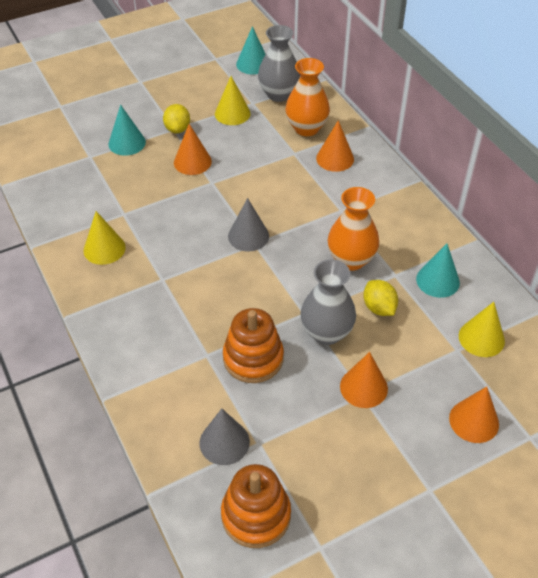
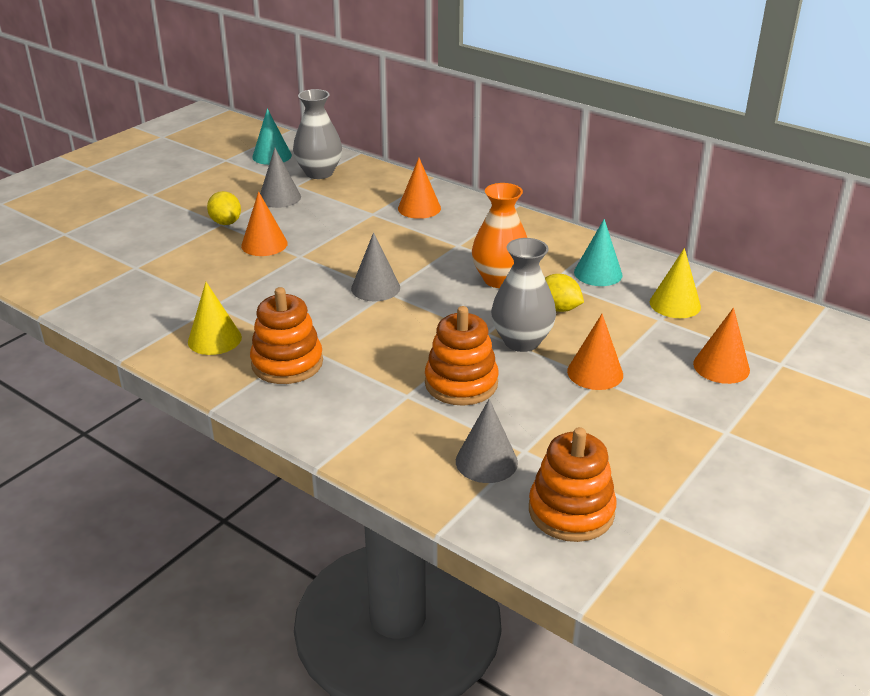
camera: 25 degrees left, 15 degrees down
(127, 143) = (173, 246): turquoise cone -> none
(140, 291) = (287, 363): none -> orange stacking toy
(232, 113) = (279, 197): yellow cone -> grey cone
(306, 128) = (370, 192): orange vase -> none

